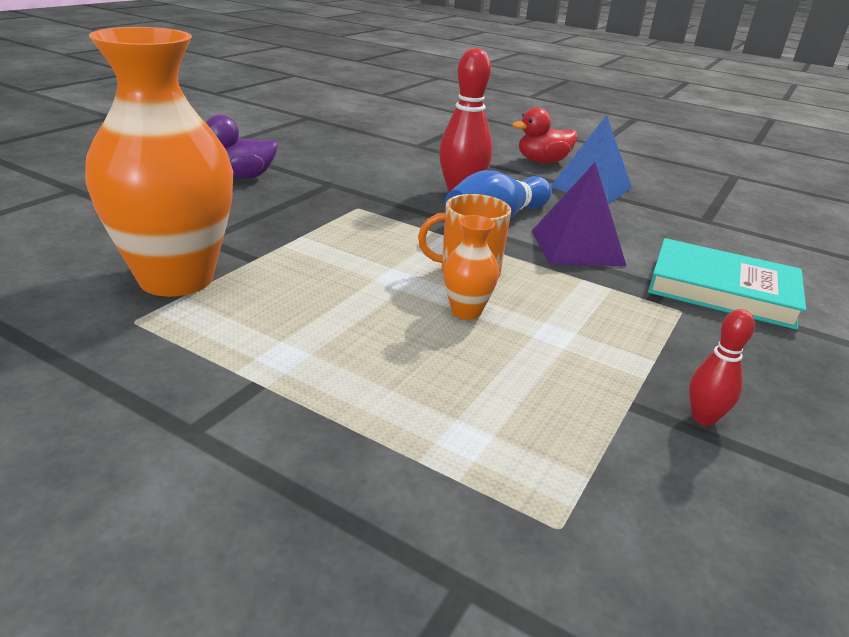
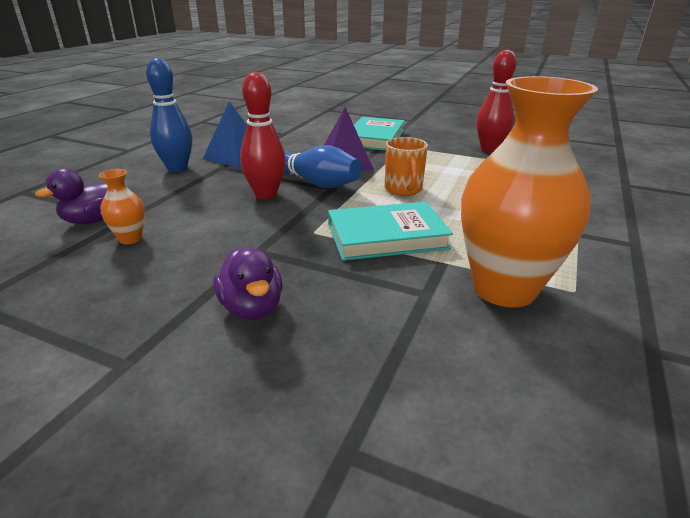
camera: 95 degrees left, 0 degrees up
(329, 240) = (386, 236): none -> turquoise book
(417, 137) = (94, 220): none -> purple duck
(466, 311) = (450, 188): orange vase -> orange vase (130, 239)
(542, 161) = (177, 168): red duck -> blue bowling pin
(703, 418) = (489, 149): red bowling pin -> red bowling pin, size x1.87

